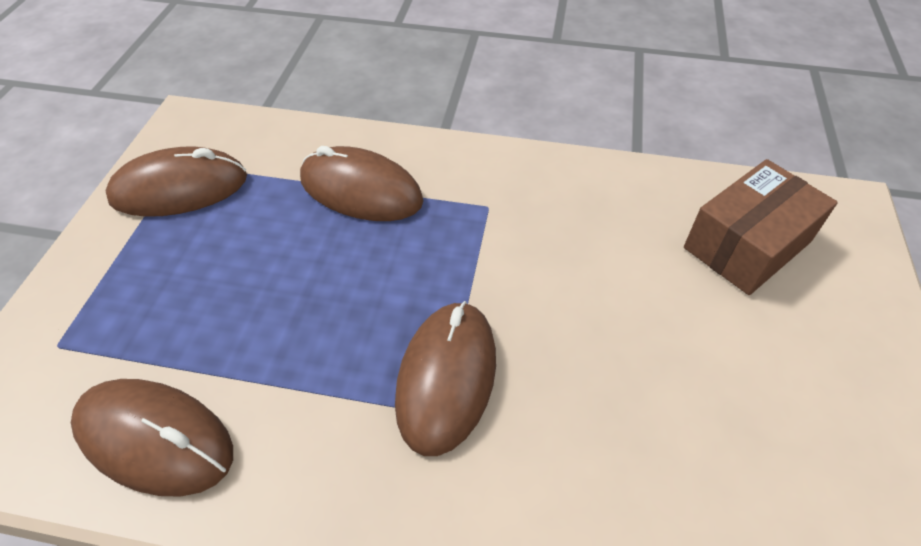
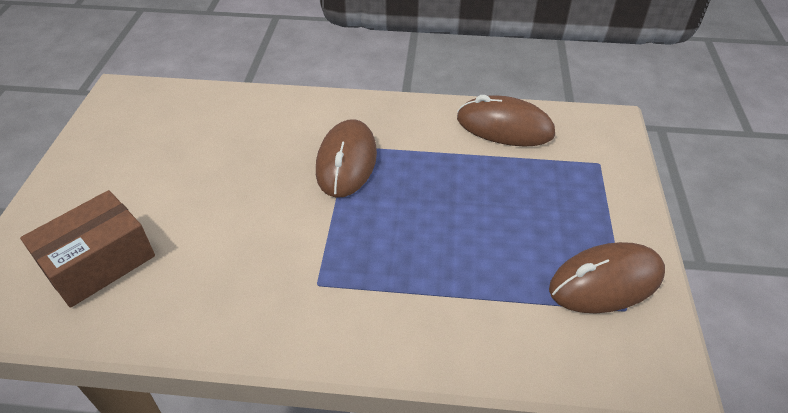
camera: 175 degrees right, 5 degrees down
(361, 190) = (437, 292): brown mouse -> none

